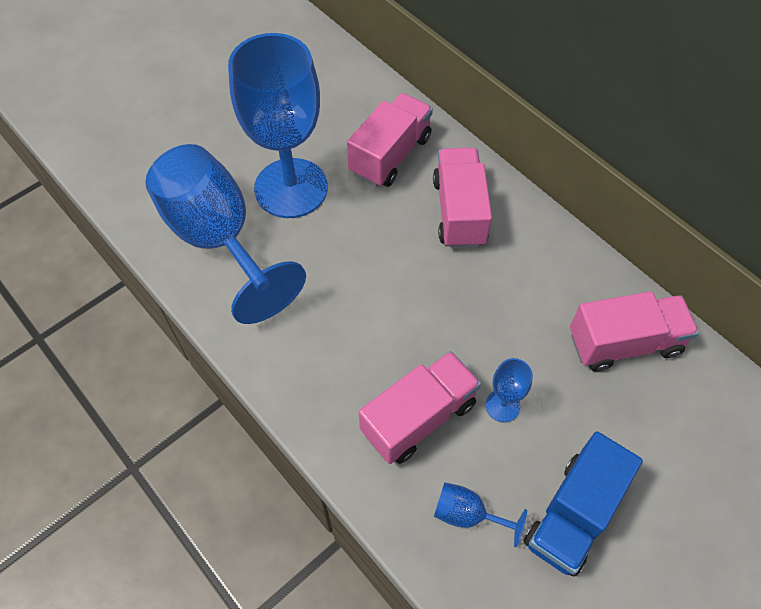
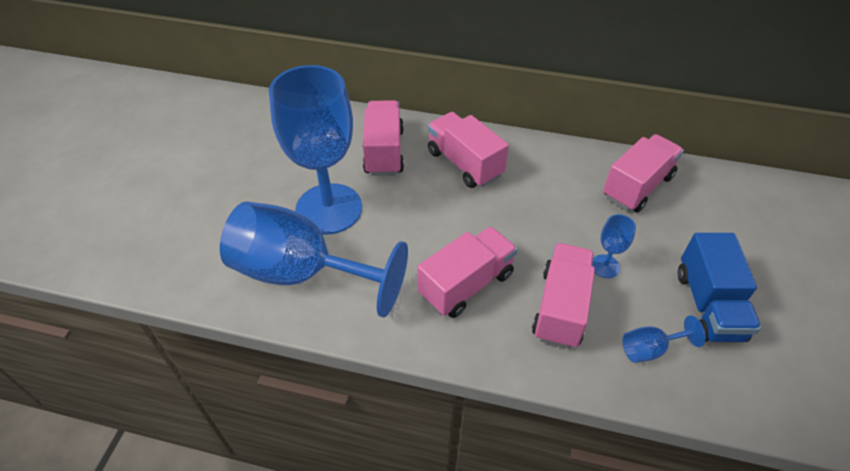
camera: 35 degrees left, 10 degrees down
(350, 338) = (466, 284): none -> pink truck

